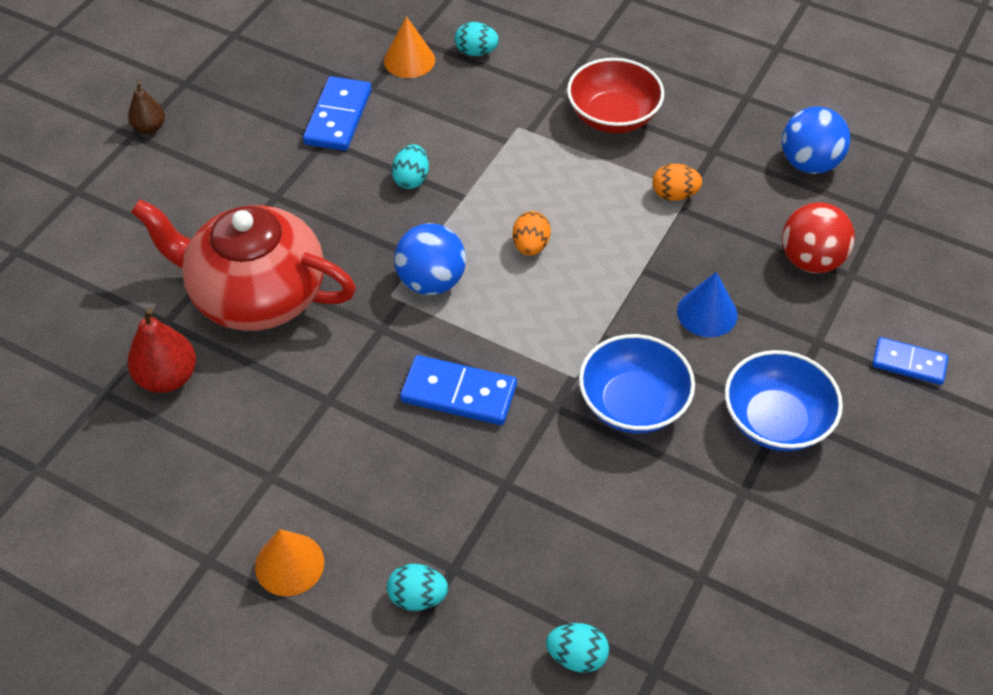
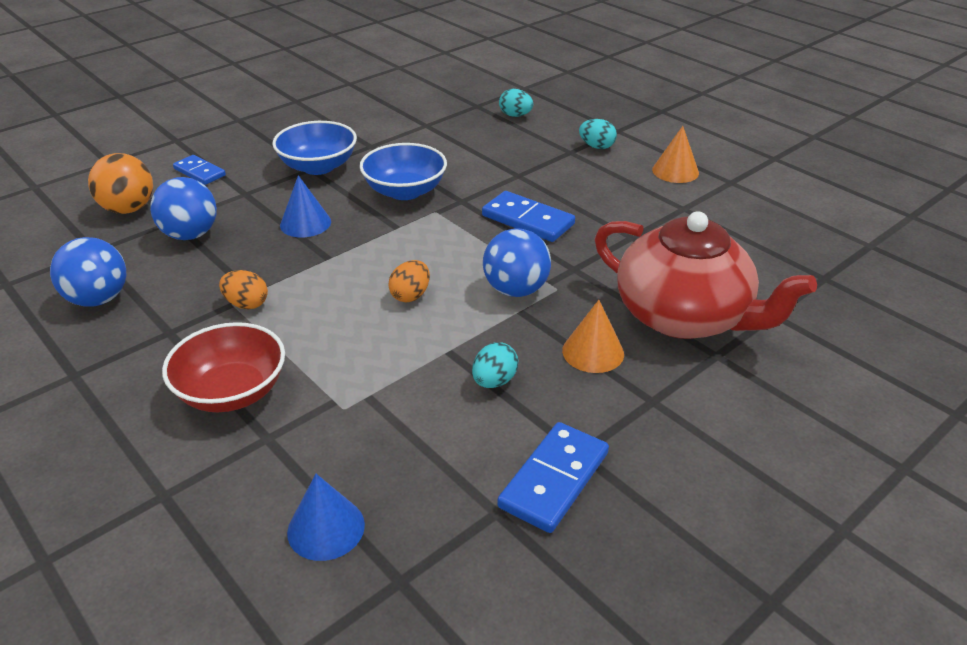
camera: 160 degrees left, 15 degrees down
(150, 127) = (819, 535): brown pear -> none
(168, 377) = (767, 276): red pear -> none
(409, 60) = (424, 542): orange cone -> orange cone (593, 352)
(476, 52) = (326, 528): turquoise egg -> blue cone
(811, 260) = (190, 235): red ball -> blue ball
(916, 277) = (128, 209): none -> orange ball

